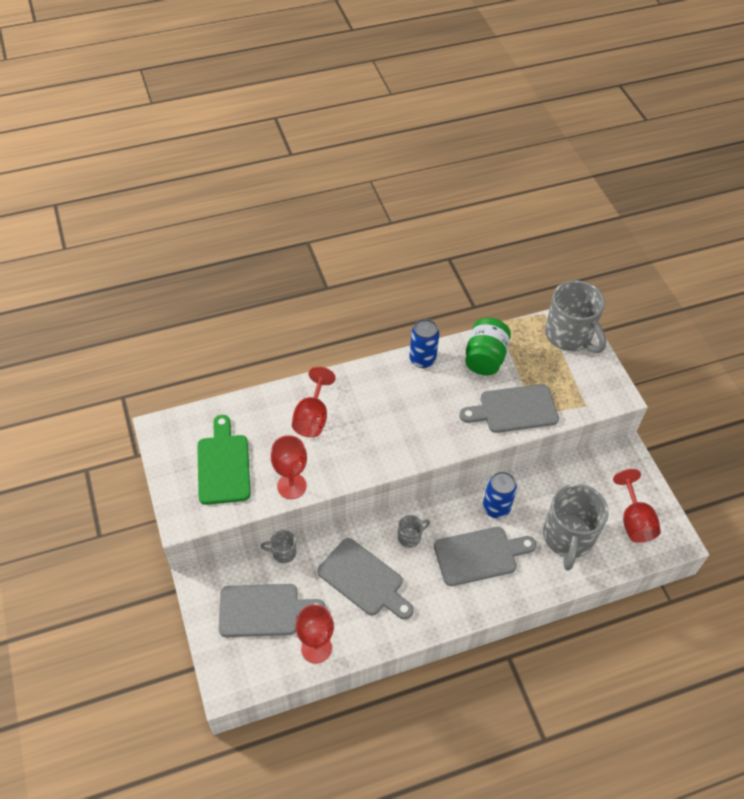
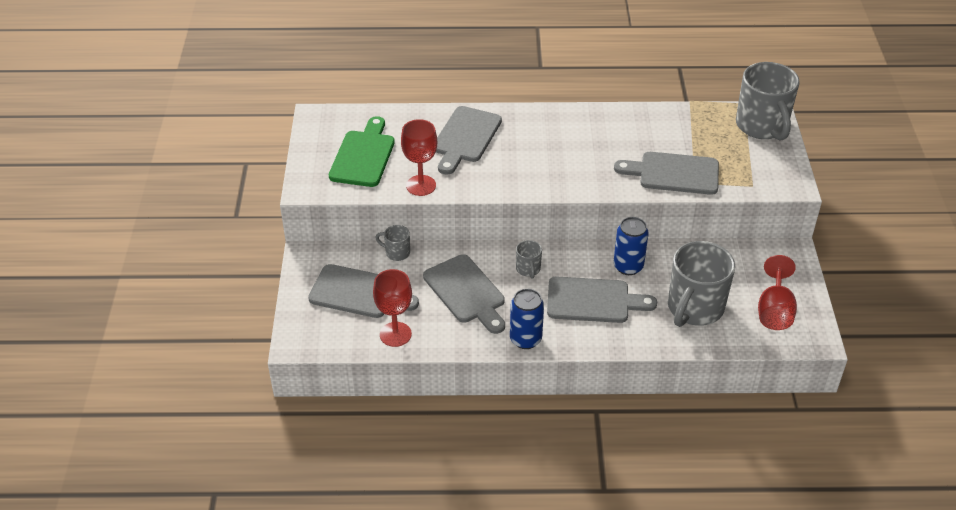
camera: 20 degrees right, 10 degrees down
(312, 417) = (465, 138): red goblet -> grey cutting board
(410, 537) = (528, 269): grey mug -> grey mug turned 90 degrees clockwise
(422, 359) = (596, 115): blue can -> blue can (525, 339)
(485, 358) = (662, 126): green jar -> none

